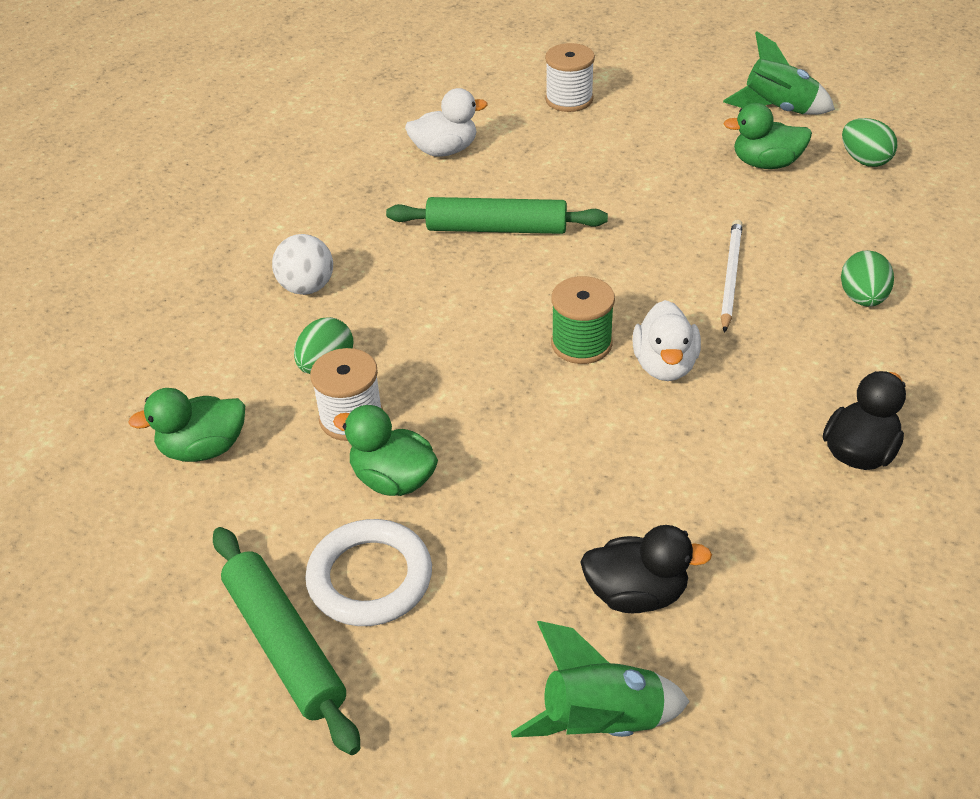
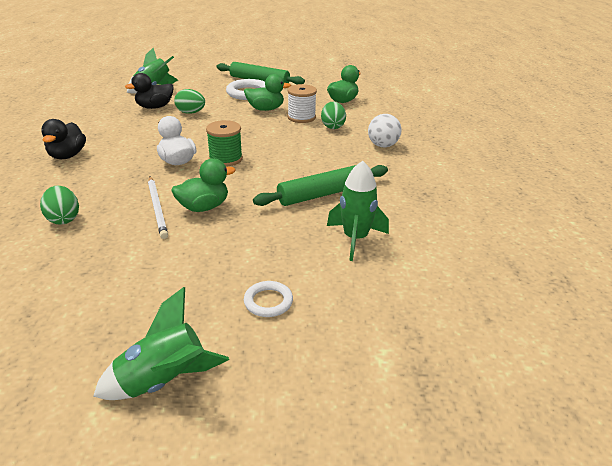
camera: 145 degrees right, 10 degrees down
(445, 150) = (418, 231): white duck -> none
(521, 163) = (355, 239): none -> green rocket
(569, 99) = (383, 313): white spool -> none
(661, 135) = (268, 302): none -> white ring
(766, 163) = (158, 302): green duck -> green duck (204, 207)
(864, 160) = (57, 339): green egg -> green egg (191, 113)

